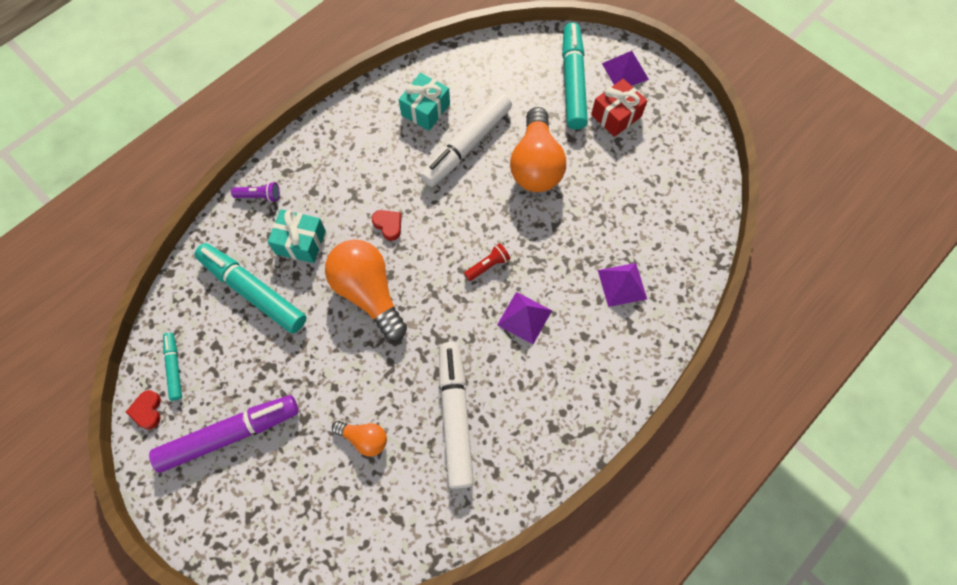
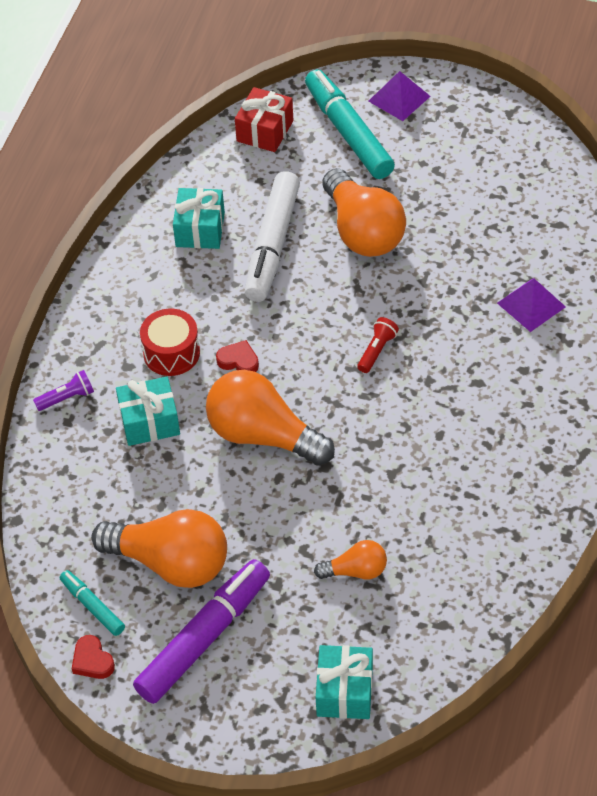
camera: 25 degrees left, 15 degrees down
(245, 361) = (171, 563): none -> orange light bulb
(253, 291) = (130, 493): turquoise marker -> none
(296, 535) = (344, 691): none -> turquoise gift
(348, 196) = (171, 353): none -> red drum
(455, 416) = (438, 504): white marker -> none
(524, 317) = (449, 381): purple pyramid -> none
(616, 115) = (418, 146): red gift -> red gift (265, 131)

